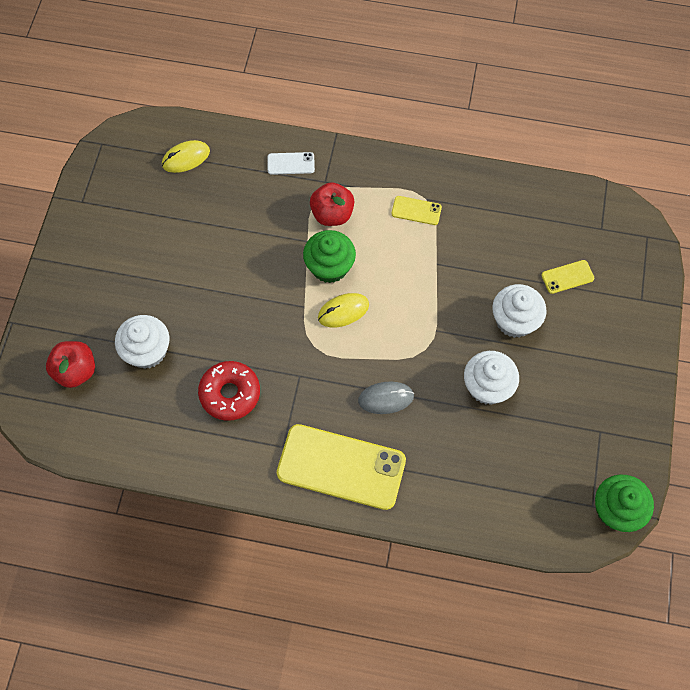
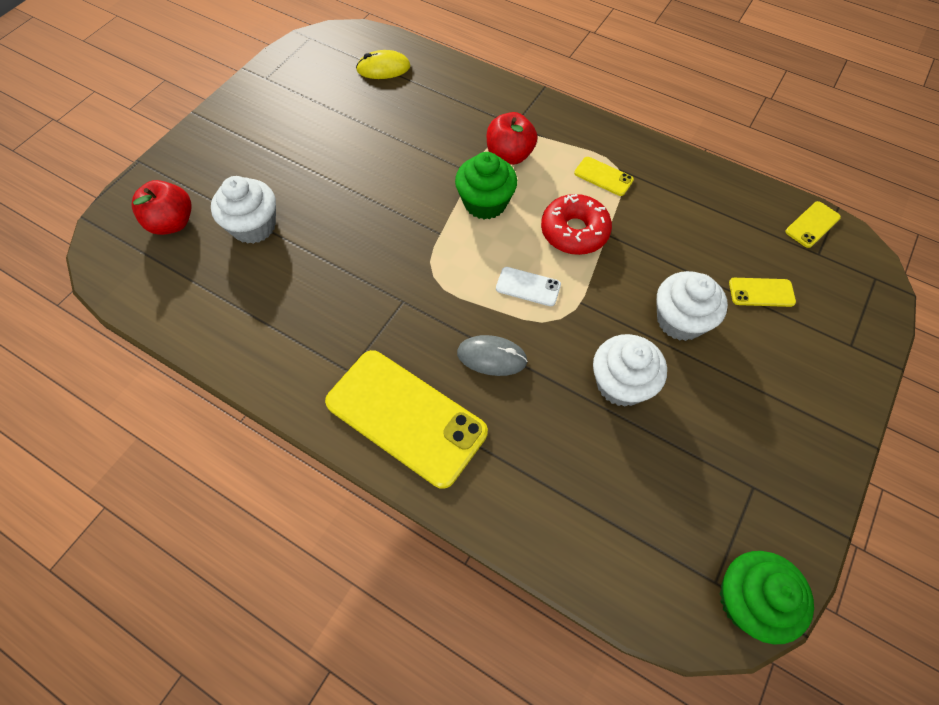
camera: 20 degrees right, 5 degrees down
(230, 393) = (318, 295): red donut -> red donut (574, 231)
(291, 163) = (486, 99): white phone -> white phone (528, 287)
(343, 311) = (481, 250): yellow mouse -> none
(590, 203) = (812, 224): none -> yellow phone

